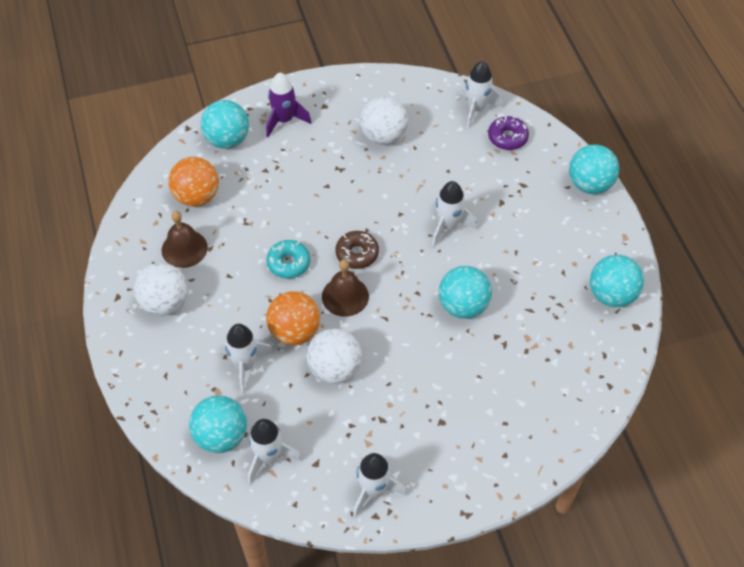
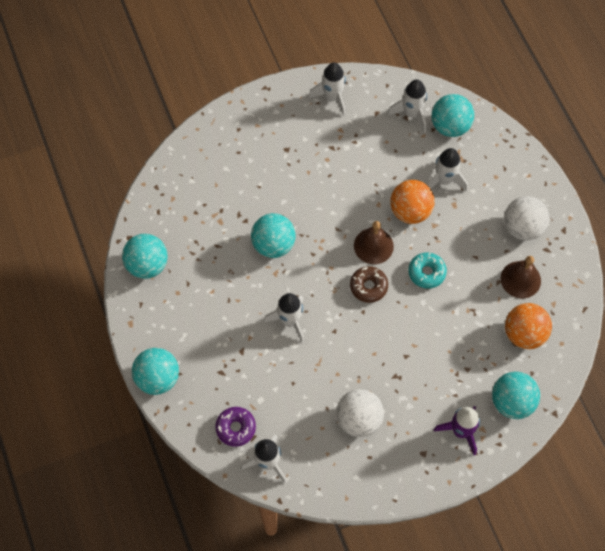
camera: 175 degrees right, 10 degrees up
(335, 369) = (373, 183): white ball -> none

